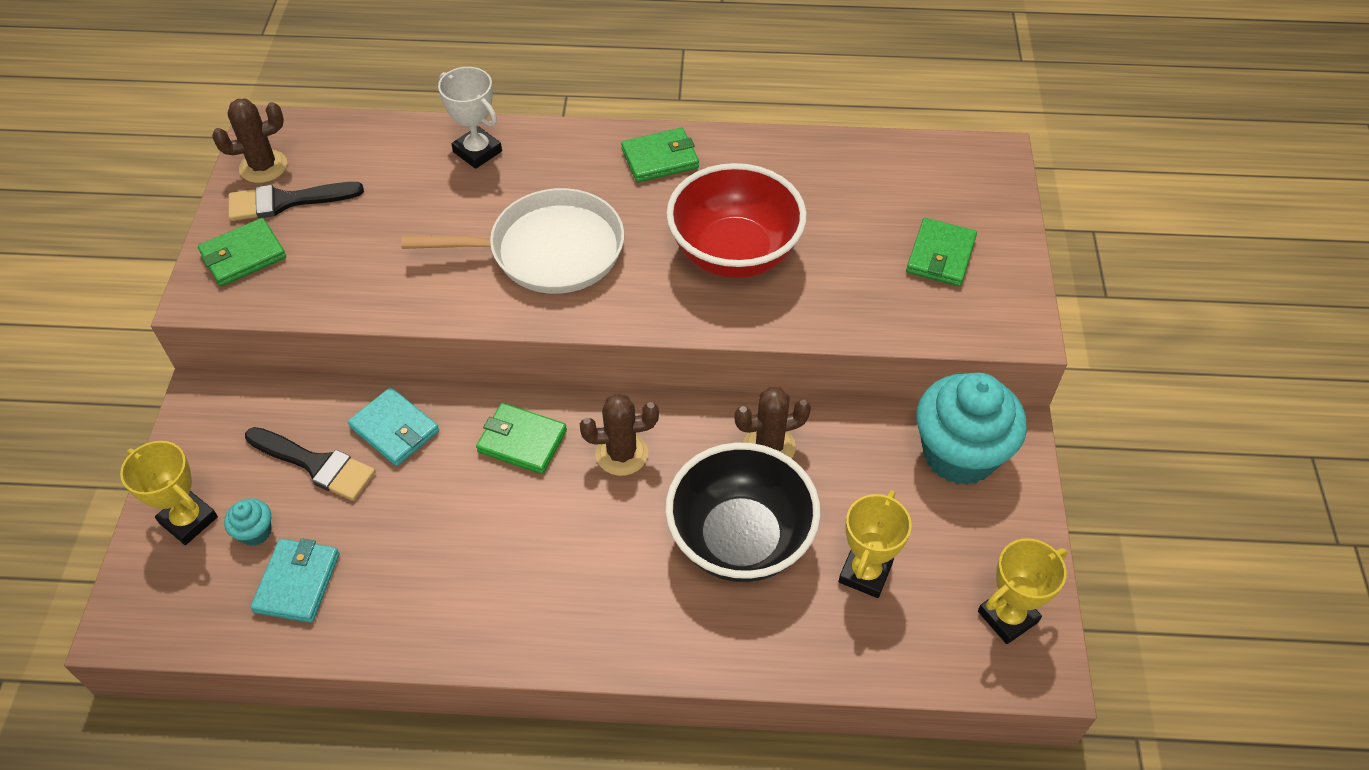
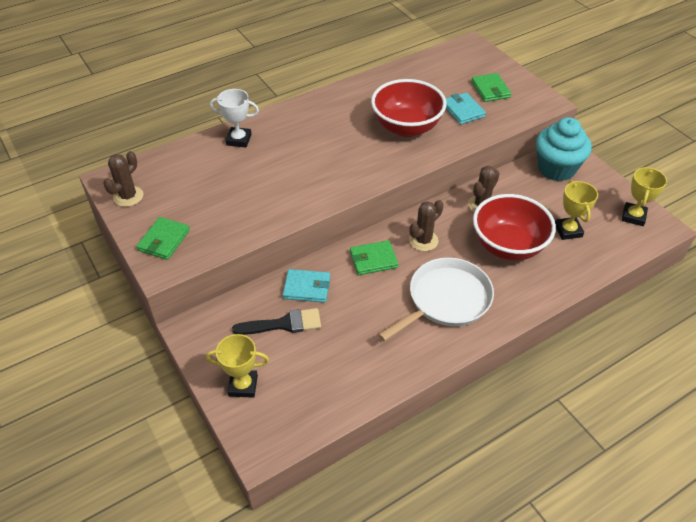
camera: 35 degrees left, 5 degrees down
(255, 532) = (285, 370): turquoise cupcake -> none
(286, 201) = (160, 206): black brush -> none
(297, 582) = (331, 378): turquoise wallet -> turquoise wallet (463, 110)
(549, 250) = (322, 164): white pan -> white pan (446, 300)
(660, 158) = (331, 105): green wallet -> none
(740, 539) = (508, 246): black bowl -> red bowl

